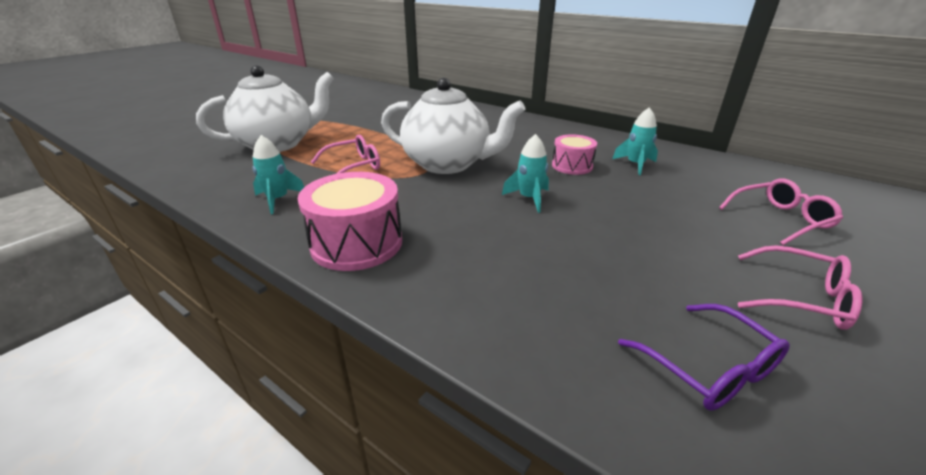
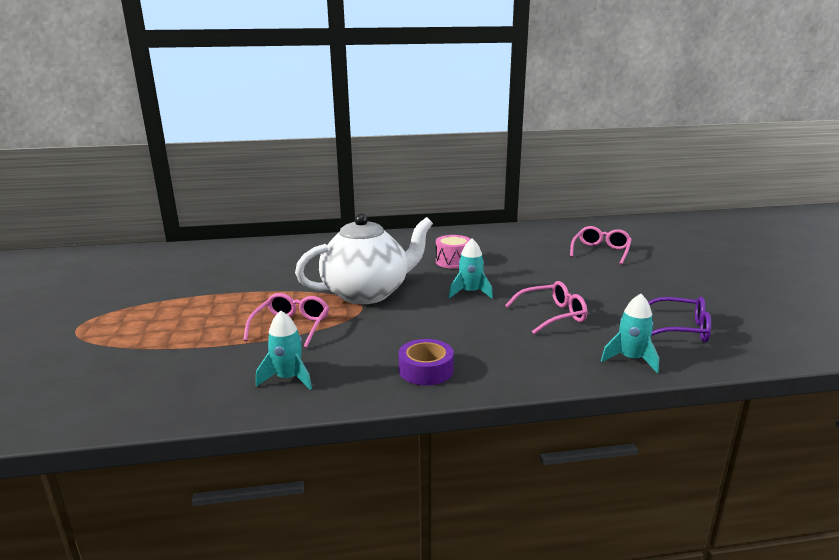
camera: 45 degrees left, 10 degrees down
(278, 144) = (154, 342): white teapot -> none
(356, 243) = (426, 370): pink drum -> purple tape
(635, 165) = (487, 247): turquoise rocket -> turquoise rocket (631, 359)
(799, 297) = (661, 285): pink glasses -> pink glasses (551, 315)

